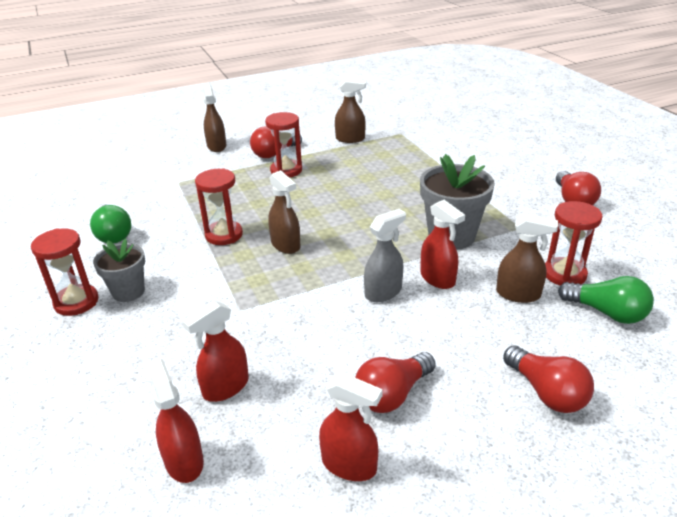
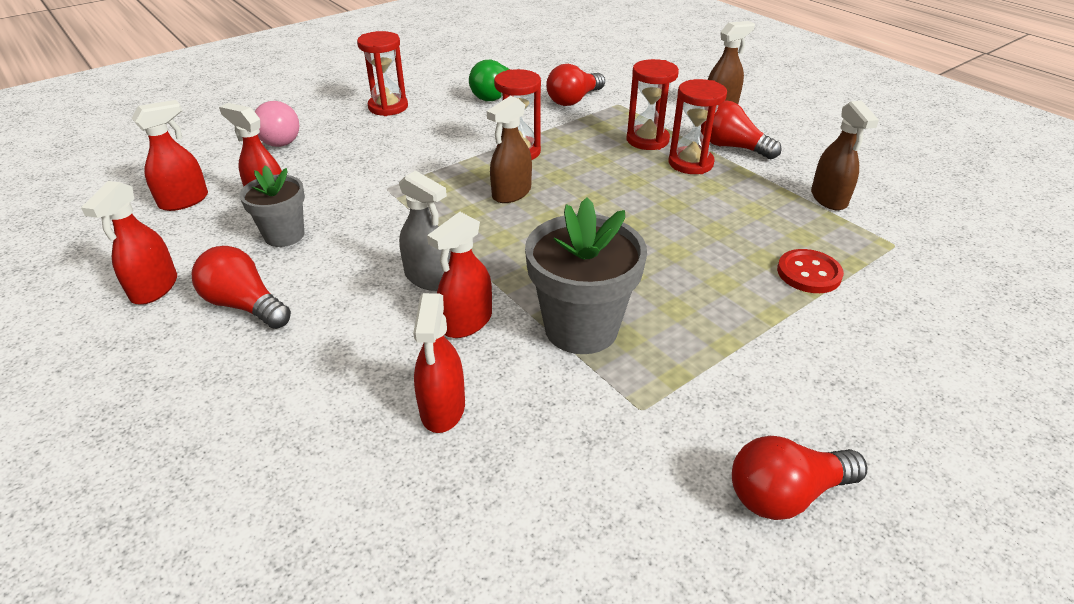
camera: 75 degrees right, 5 degrees up
(83, 385) = (280, 138): none -> pink light bulb
(128, 292) = (406, 125): grey flower pot -> grey flower pot (284, 235)
(418, 160) = (809, 273): none -> red button
(518, 294) = (442, 409): brown spray bottle -> red spray bottle
(546, 392) = (229, 439): red light bulb -> red light bulb (574, 100)
(564, 274) = (508, 469): red hourglass -> red hourglass (647, 140)
(606, 312) = (407, 524): green light bulb -> none

